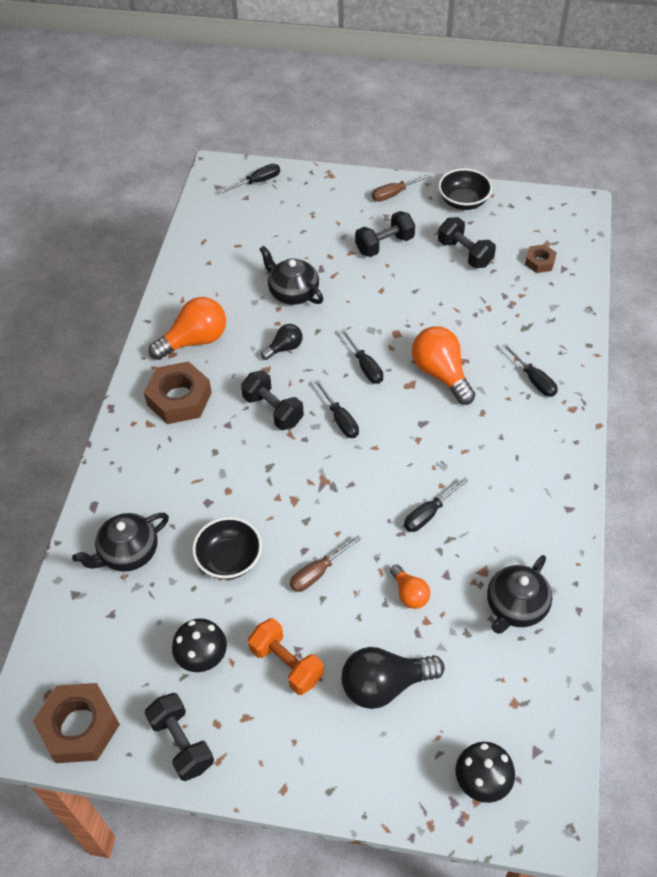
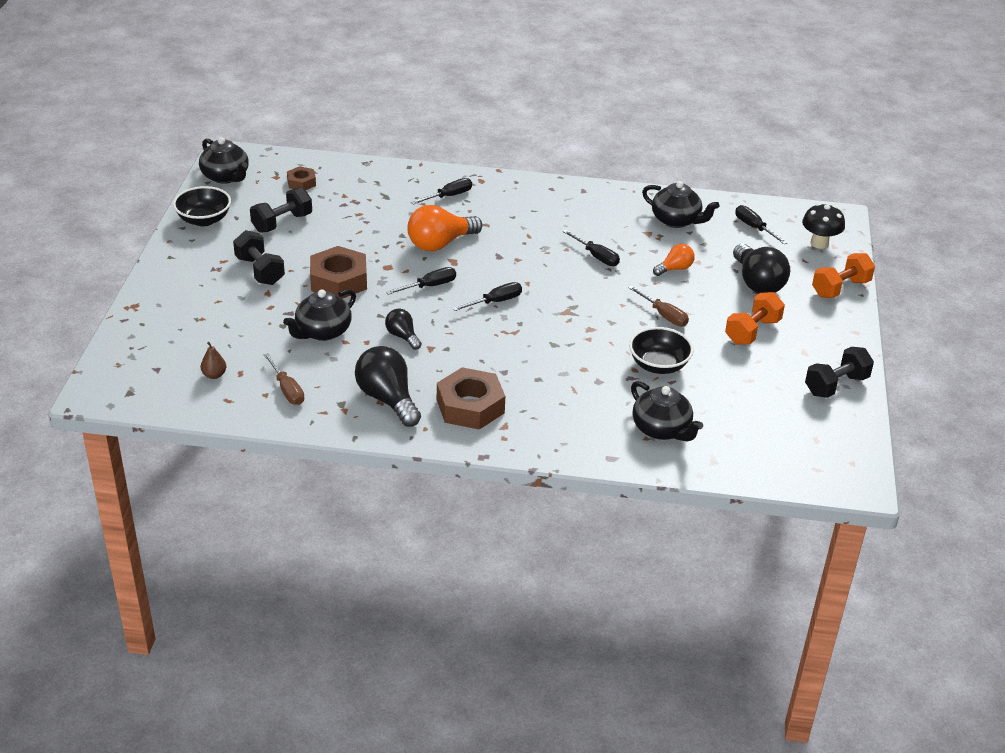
camera: 95 degrees left, 15 degrees down
(79, 727) = (840, 445): brown nut -> brown nut (339, 280)
(195, 340) = (388, 399): orange light bulb -> black light bulb
(203, 658) = (759, 377): black mushroom -> none
(236, 230) = (214, 375): none -> brown pear
(258, 182) = (130, 360): black screwdriver -> black screwdriver (754, 228)
(273, 410) = (484, 342): black dumbbell -> none
(377, 789) = (840, 288): none -> orange dumbbell
(394, 194) = (180, 262): brown screwdriver -> brown screwdriver (287, 390)
(540, 208) = (226, 177): none -> black teapot

